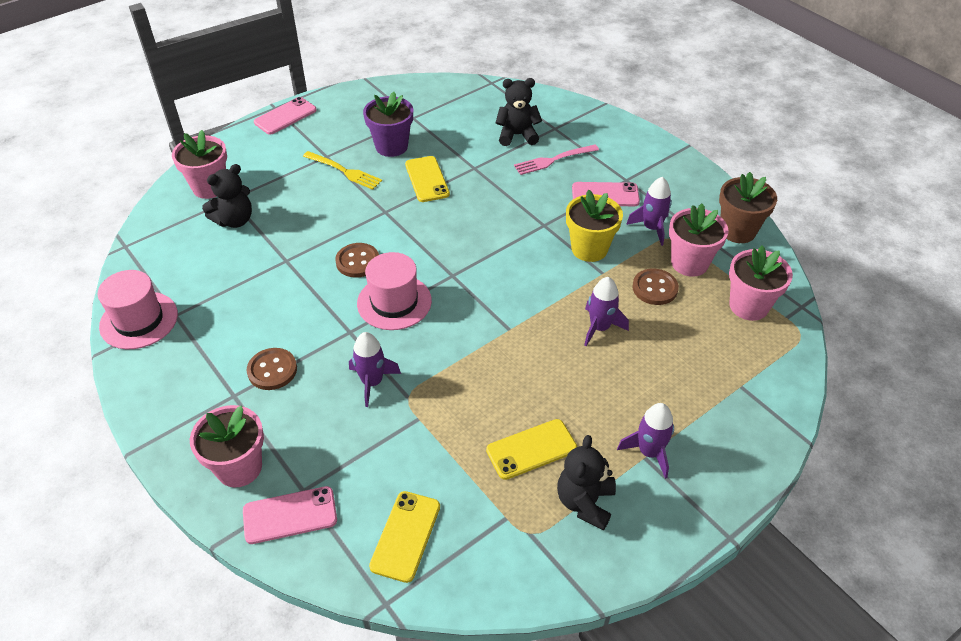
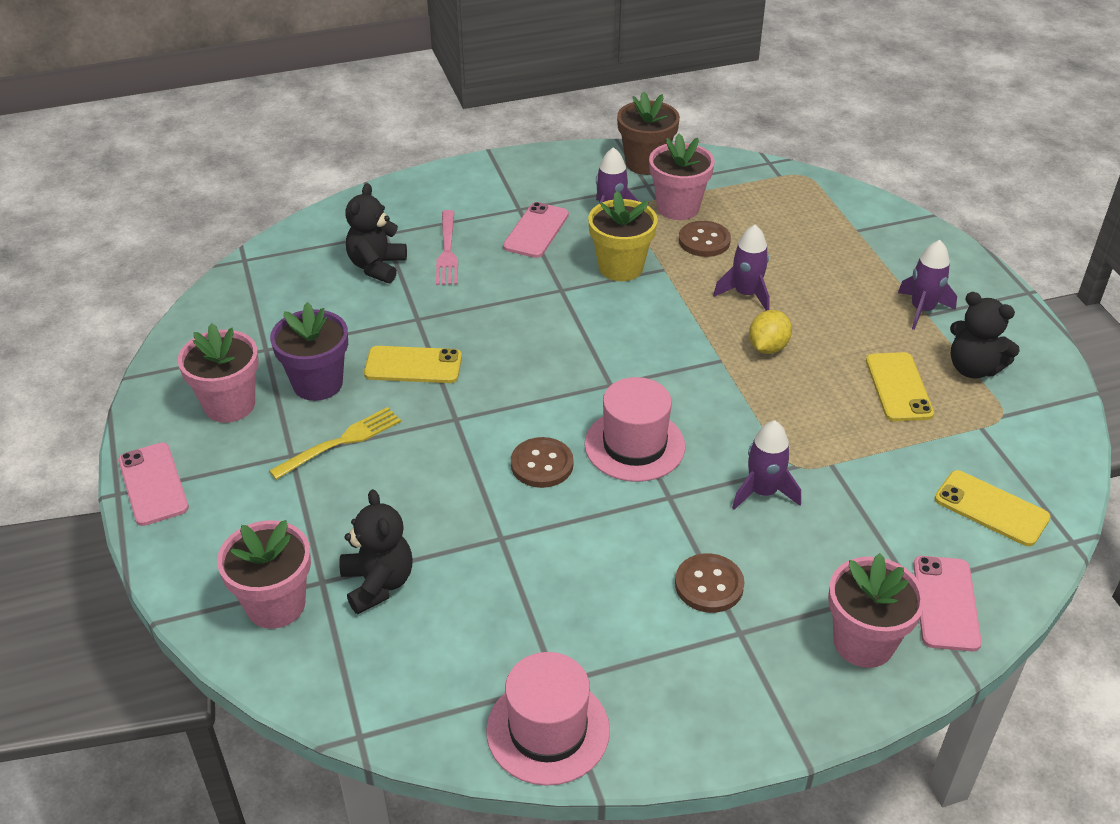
camera: 70 degrees left, 5 degrees down
(539, 354) = (767, 347): none -> yellow lemon
(748, 306) = (755, 191): pink flower pot -> pink flower pot (229, 405)

